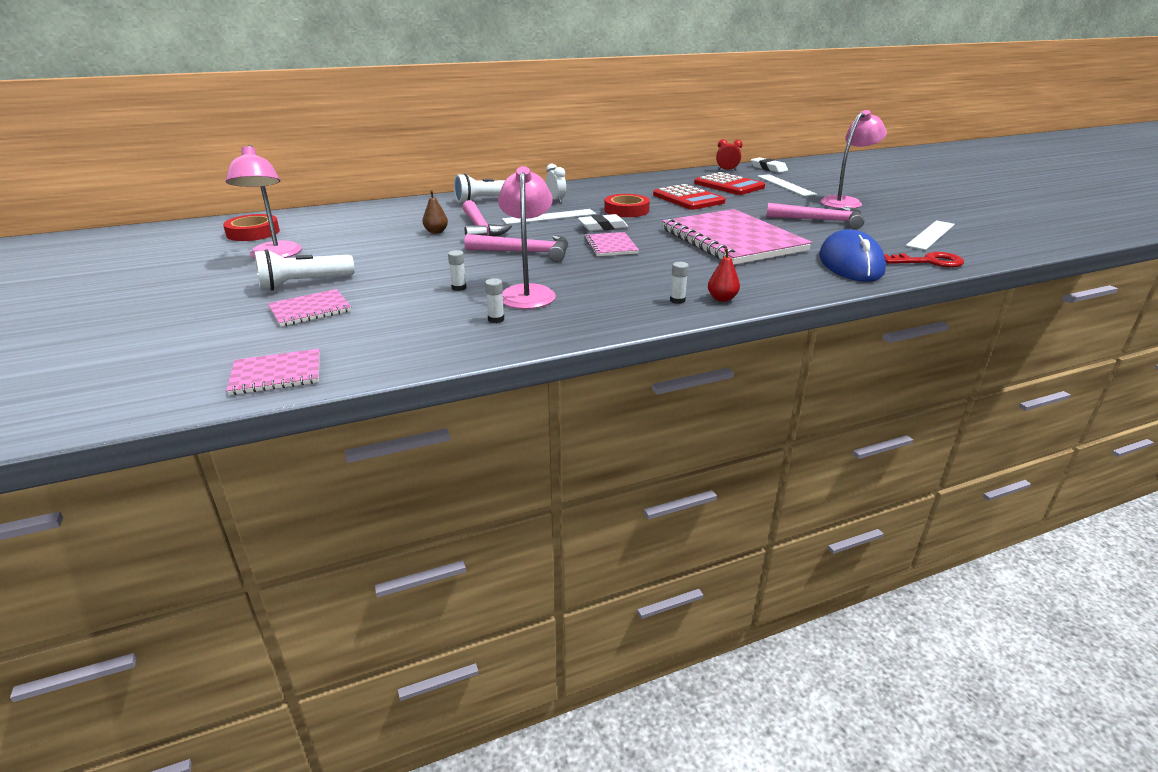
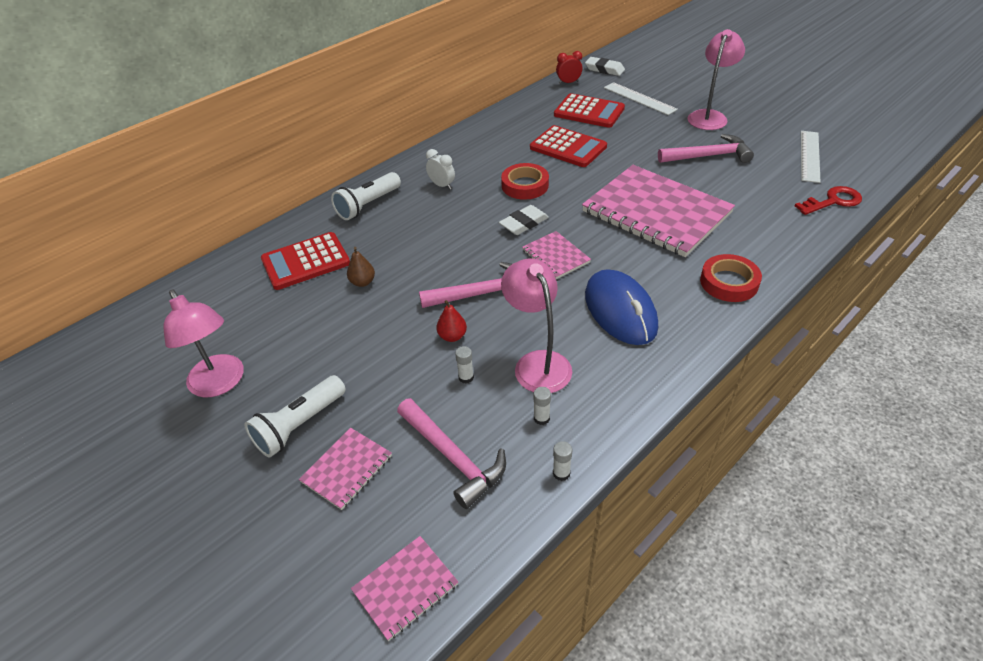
camera: 20 degrees left, 15 degrees up
(253, 233) = (153, 346): red tape -> red tape (729, 282)
(406, 216) = (305, 261): none -> red calculator
(480, 228) = (404, 262): pink hammer -> pink hammer (453, 457)
(549, 217) = (458, 219): white ruler -> none
(677, 300) = (676, 330): white glue stick -> white glue stick (561, 473)
(722, 299) = (711, 315): red pear -> red pear (452, 336)
(850, 264) = (776, 223): blue mouse -> blue mouse (620, 311)

